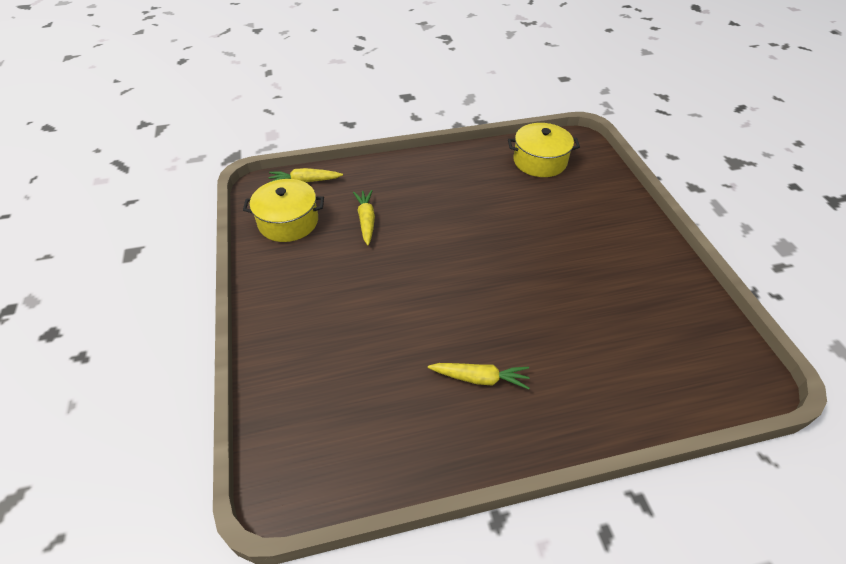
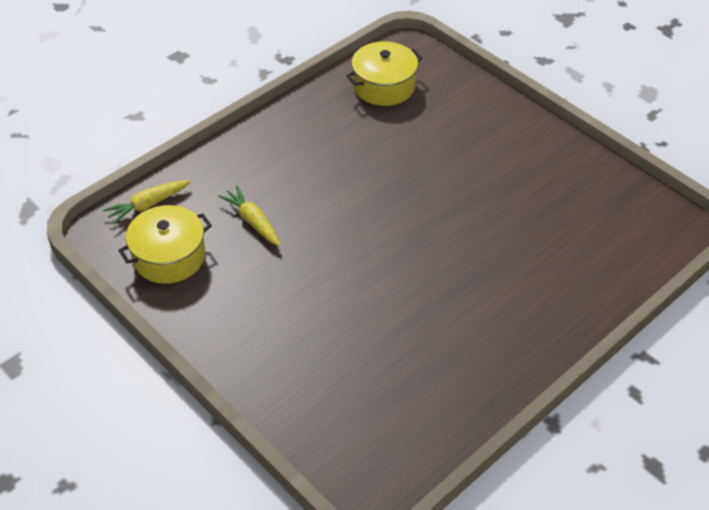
camera: 30 degrees left, 0 degrees up
(480, 378) = (469, 322): yellow carrot -> none

